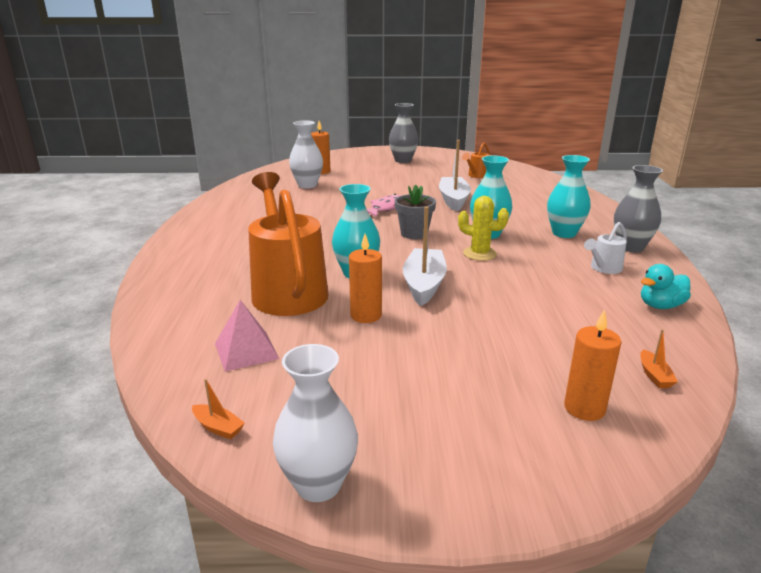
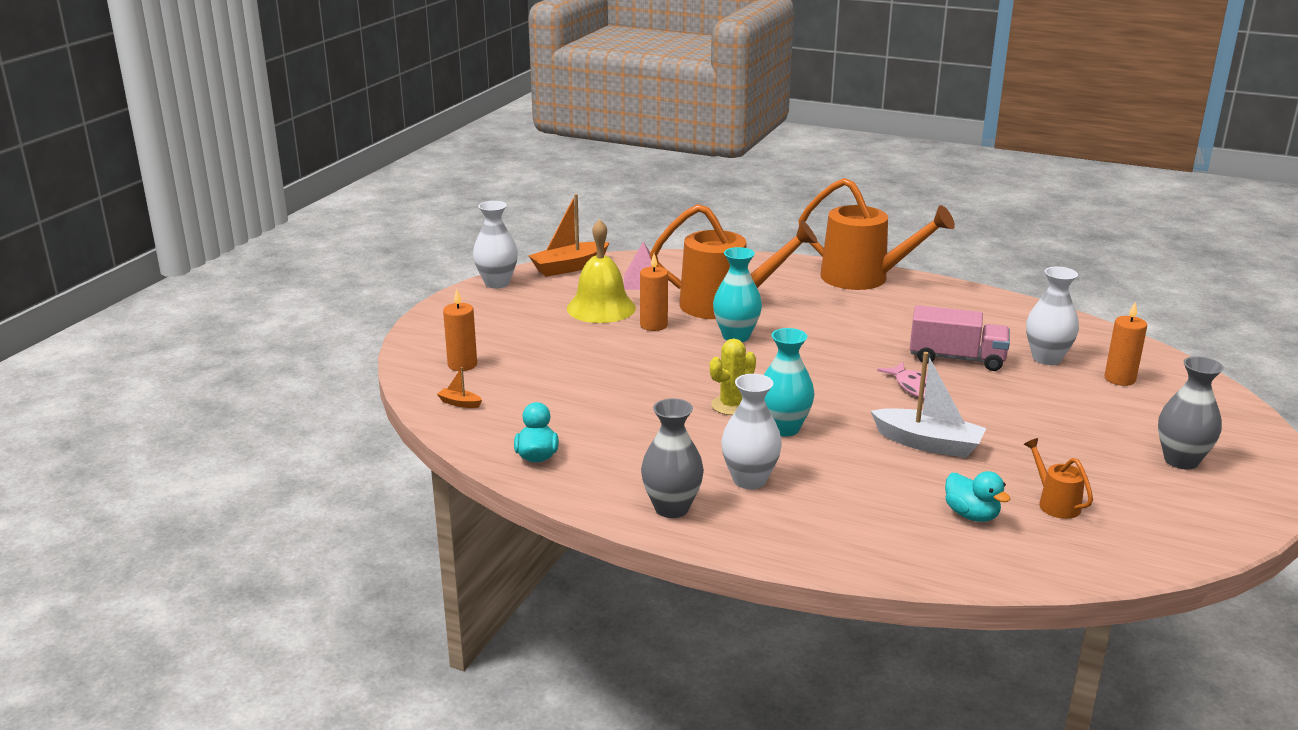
camera: 115 degrees right, 0 degrees up
(187, 244) = (864, 278): none -> orange watering can
(218, 427) = (569, 267): orange boat -> orange boat, size x2.24
(329, 203) = (956, 359): none -> pink truck
(345, 358) = (601, 308): none -> yellow bell
(414, 234) = (817, 385): grey flower pot -> none
(424, 284) = (686, 359): white boat -> none
(513, 187) = (971, 515): none -> turquoise duck
(564, 233) = (749, 480): turquoise vase -> white vase
(603, 268) = (635, 462): white watering can -> none

